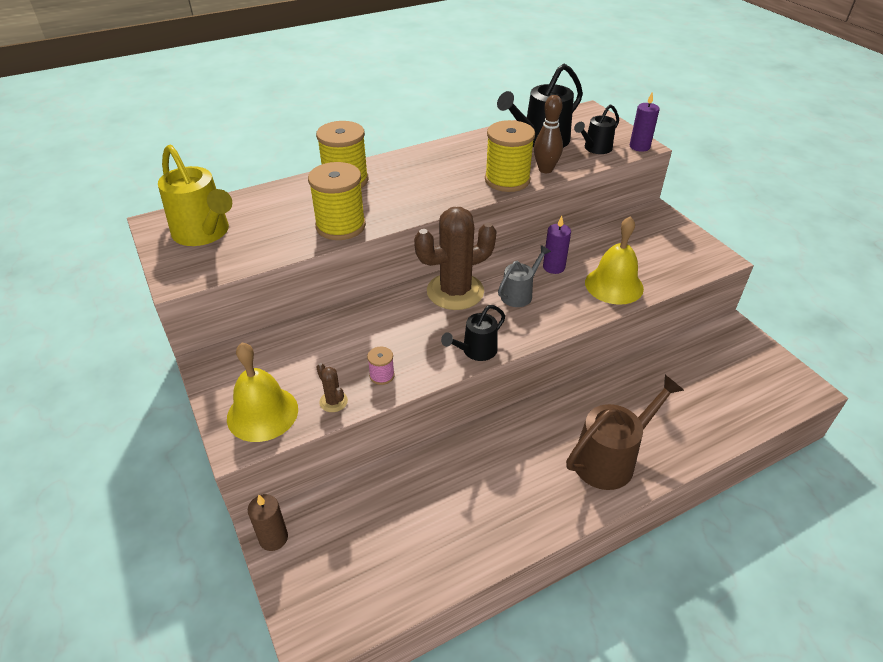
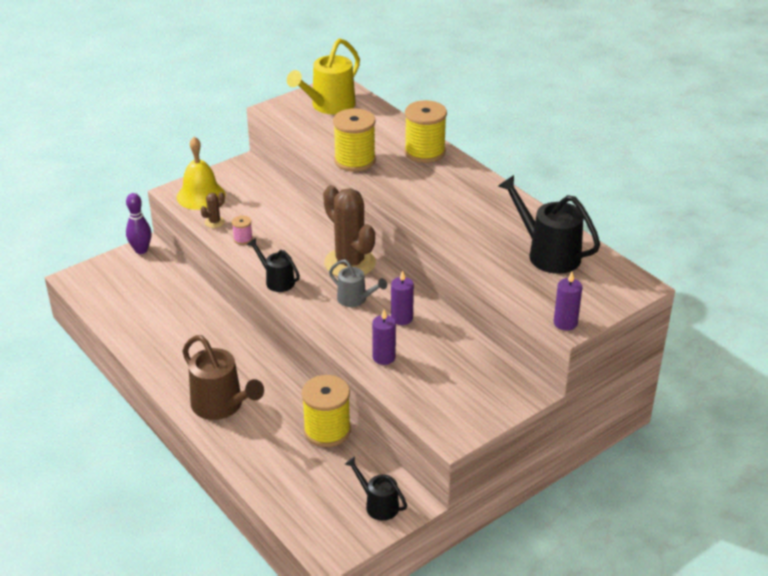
camera: 80 degrees right, 5 degrees down
(273, 538) = (141, 250): brown candle -> purple bowling pin
(507, 180) = (457, 237): yellow spool -> yellow spool (327, 430)
(545, 169) = (487, 259): brown bowling pin -> none
(595, 149) = (546, 291): black watering can -> black watering can (378, 505)
(614, 285) = (384, 357): yellow bell -> purple candle

